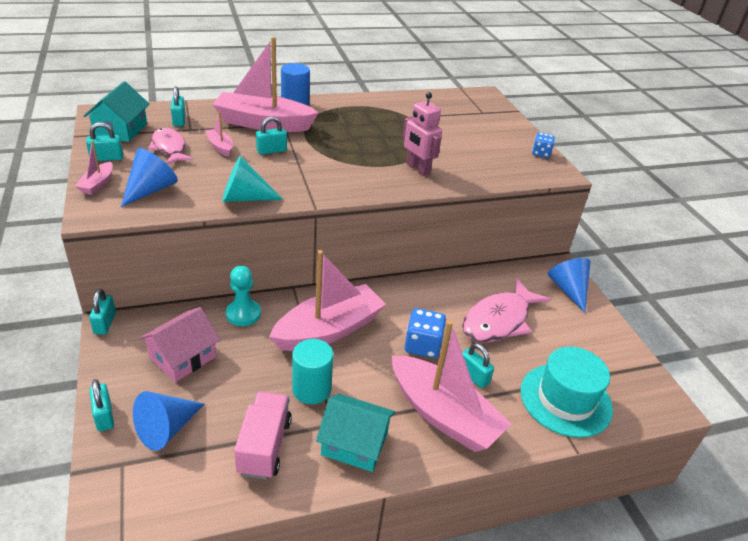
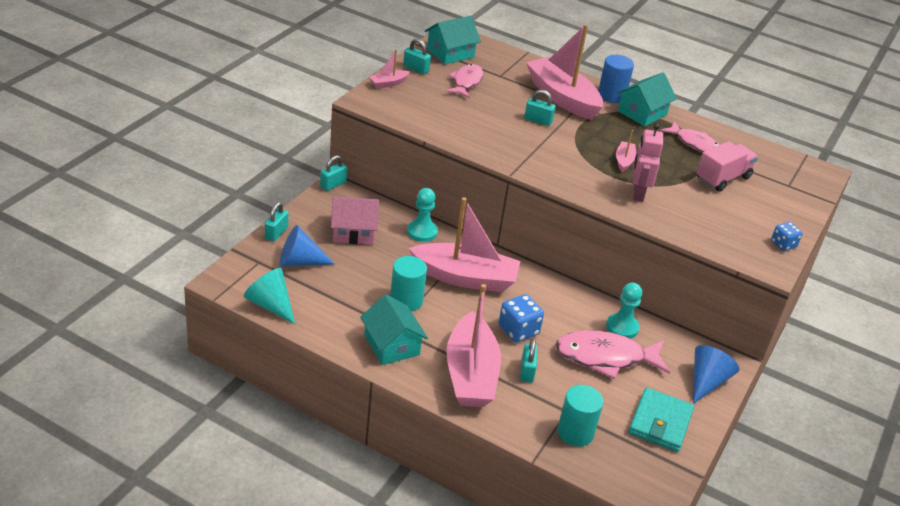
camera: 45 degrees right, 0 degrees up
(150, 190) = (416, 104): blue cone -> none
(179, 120) = (501, 65): turquoise padlock -> none
(220, 147) = (503, 99): pink boat -> pink boat (624, 161)
(245, 198) = (470, 142): turquoise cone -> turquoise cone (270, 305)
(264, 446) = (339, 308): pink truck -> pink truck (722, 178)
(332, 108) = (642, 113): none -> turquoise house
(395, 113) = (695, 144): none -> pink fish
(476, 288) = (622, 327): none -> turquoise pawn
(565, 400) = (575, 432): turquoise hat -> turquoise cylinder
(591, 344) = (660, 423): none -> turquoise wallet

